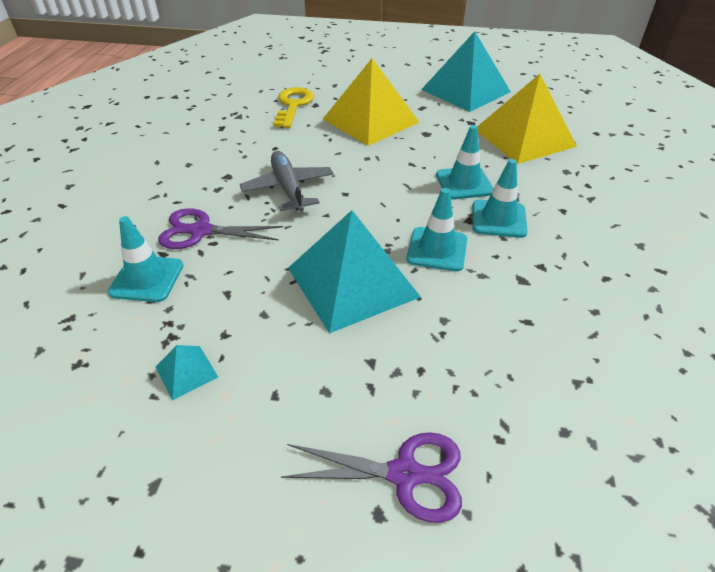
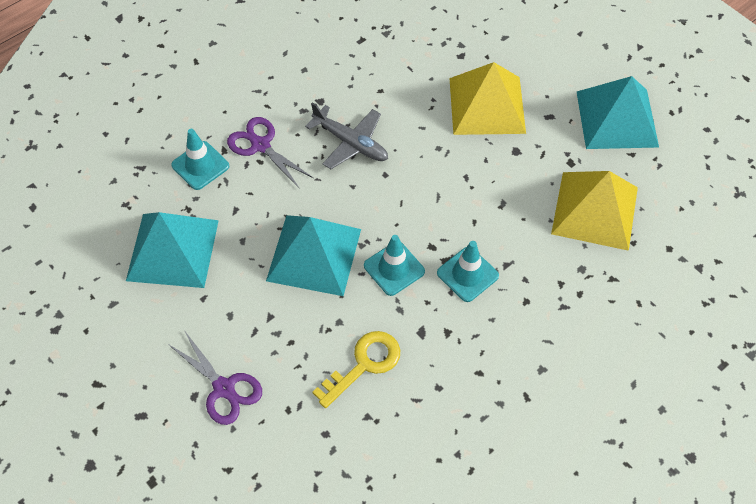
camera: 40 degrees right, 15 degrees up
(186, 372) = (172, 250): turquoise pyramid -> turquoise pyramid, size x2.43
(288, 189) = (350, 143): grey plane -> grey plane turned 105 degrees clockwise
(293, 105) = (441, 45): yellow key -> yellow key (364, 364)
(464, 183) = (483, 224): turquoise traffic cone -> none

